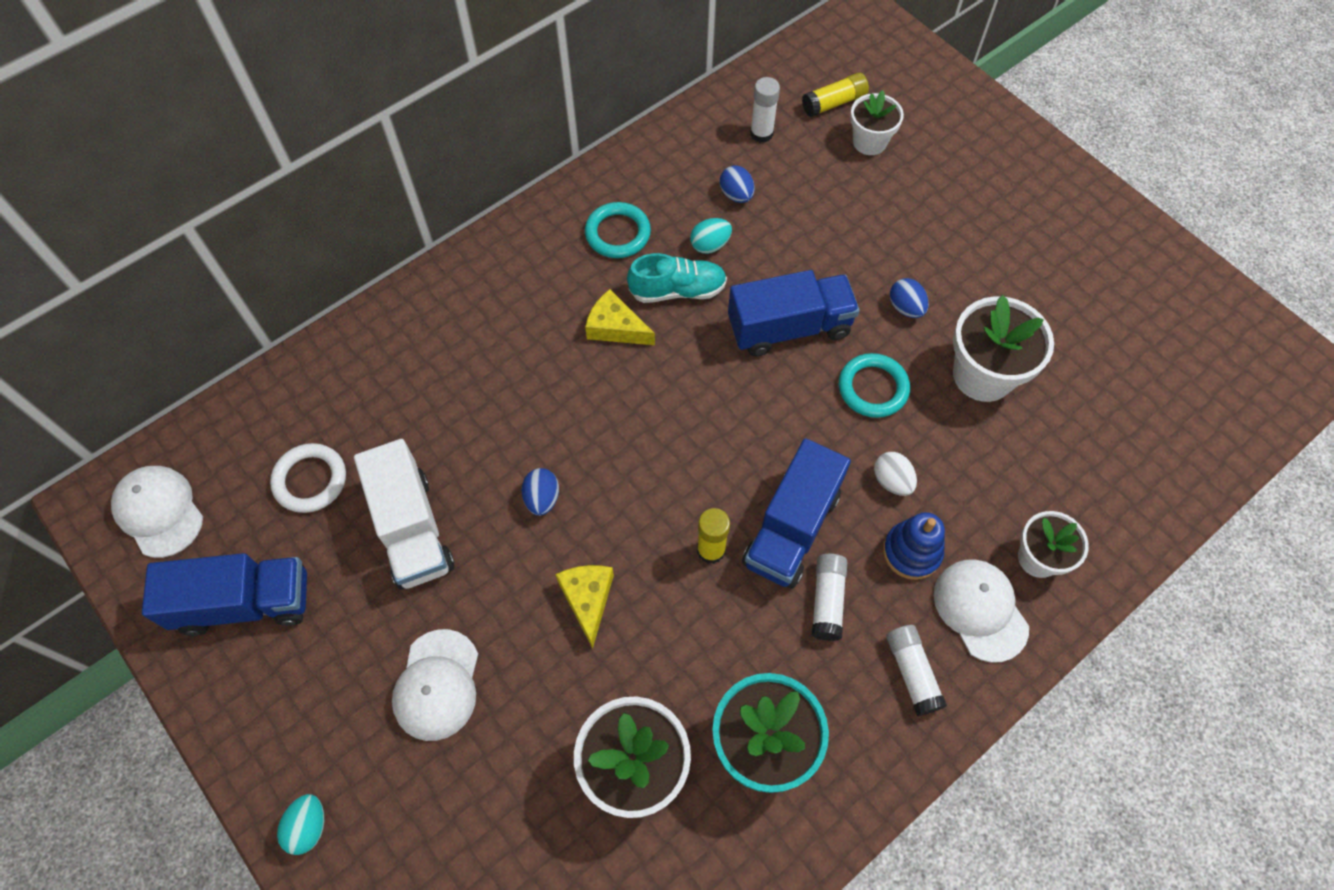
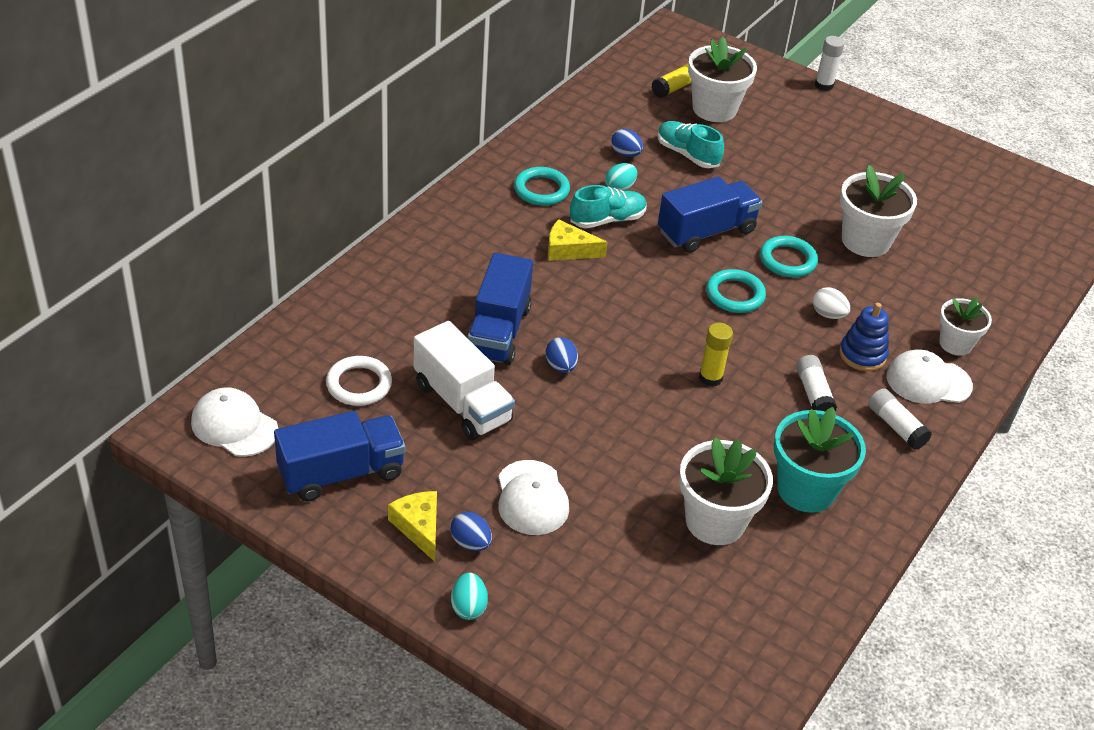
camera: 20 degrees left, 20 degrees down
(587, 599) = (628, 424): yellow cheese -> yellow cheese (419, 527)
(761, 133) = (627, 113): white glue stick -> white glue stick (824, 85)
(788, 429) = (735, 295): none -> turquoise ring
(791, 528) = (766, 355): blue truck -> blue truck (498, 331)
(810, 207) = (687, 154): none -> turquoise shoe
(869, 142) = (714, 109): white flower pot -> white flower pot, size x1.59
(905, 308) = (789, 208): blue egg -> blue egg (470, 543)
(980, 610) = (928, 381): white cap -> white cap turned 45 degrees counterclockwise

